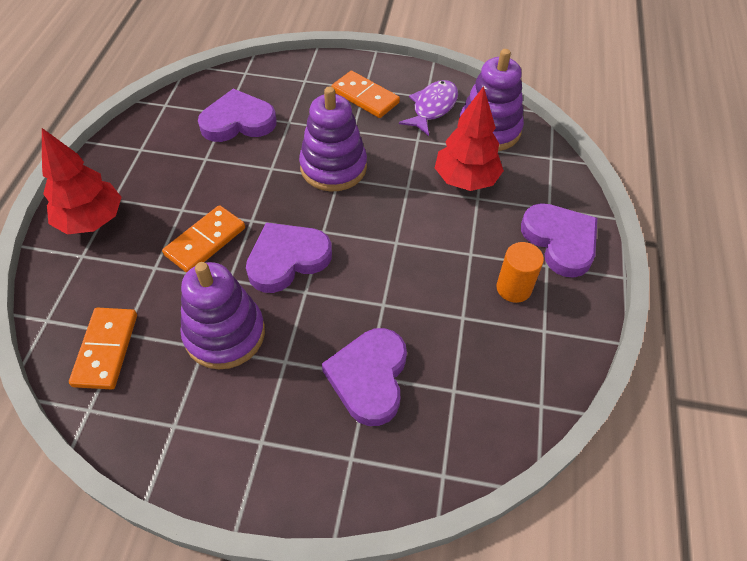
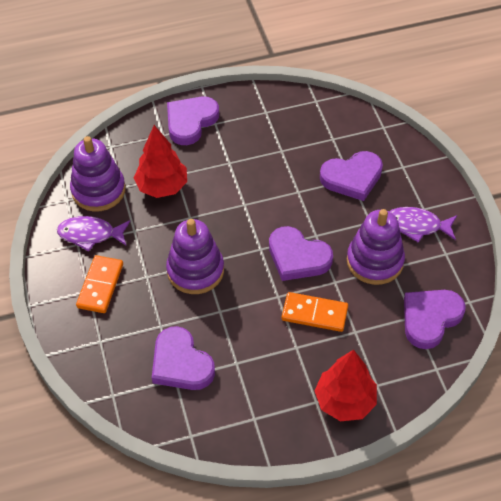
camera: 115 degrees left, 0 degrees up
(106, 349) = (430, 318): orange domino -> purple heart
(240, 414) = (416, 226): none -> purple fish
(513, 288) = (244, 133): orange cylinder -> none

